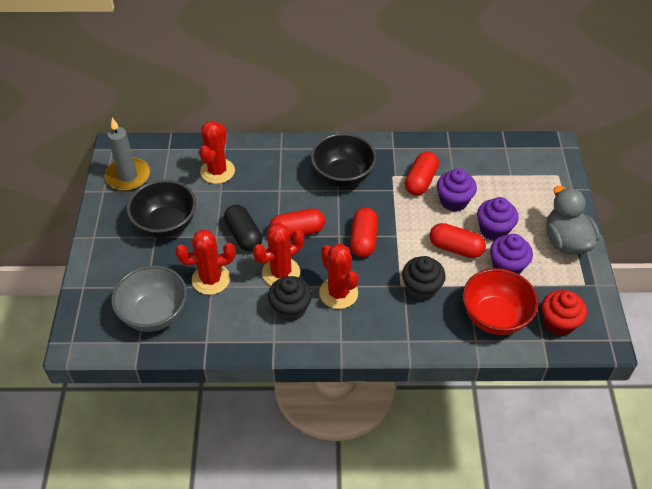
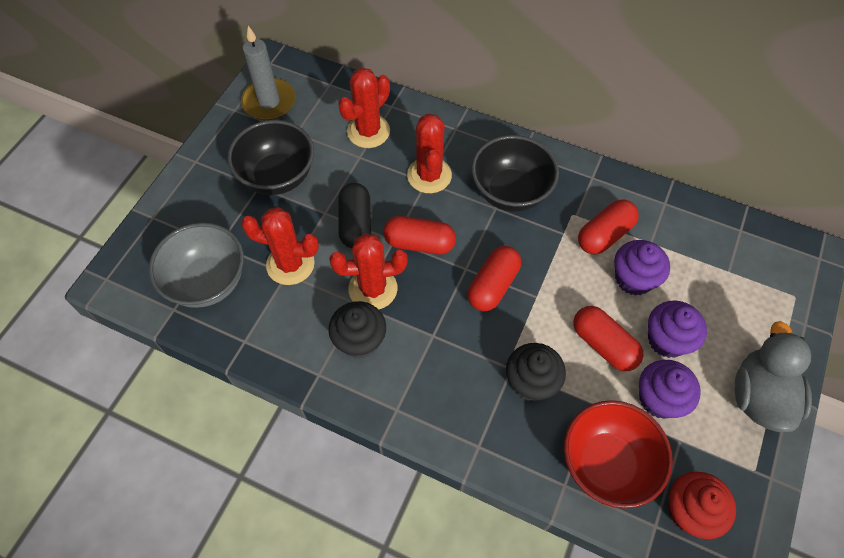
camera: 25 degrees right, 10 degrees up
(338, 293) = (426, 344): red cactus -> red cactus (429, 175)

